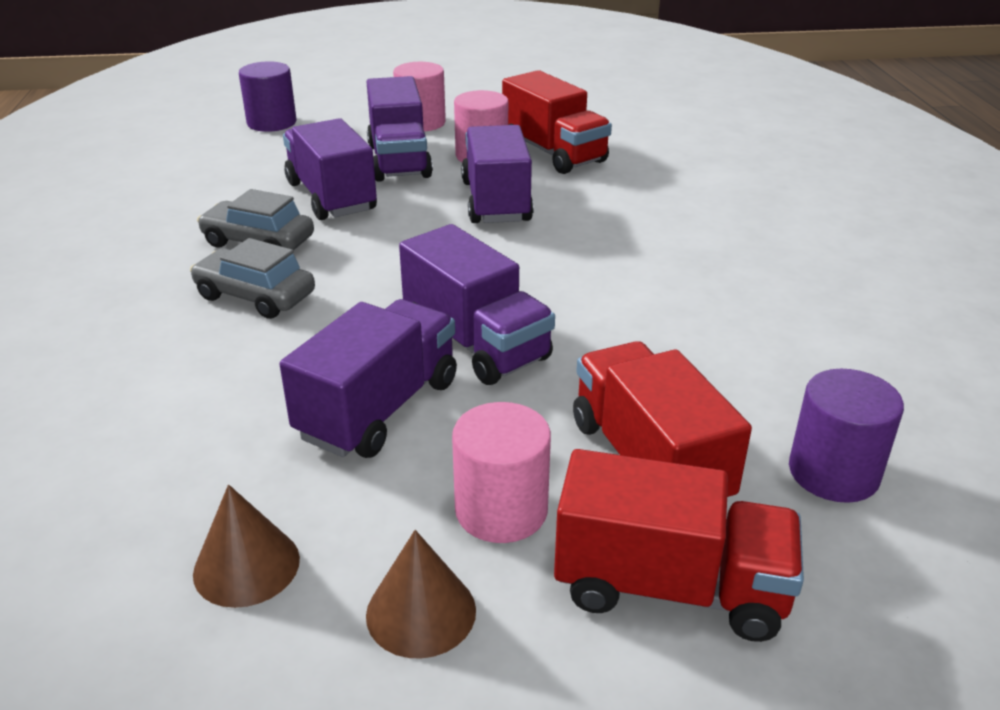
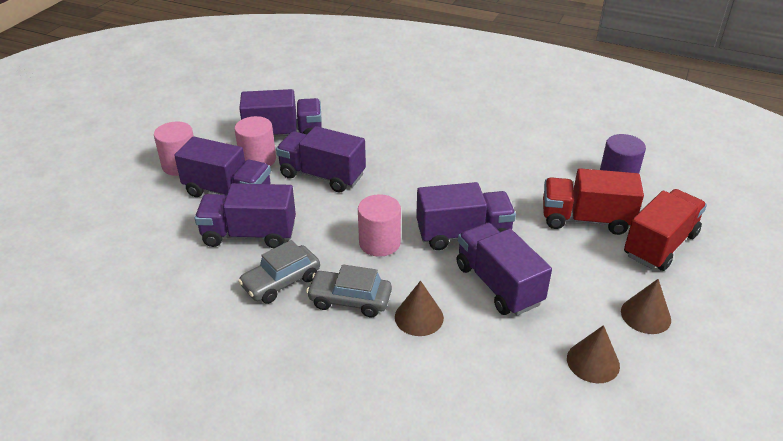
camera: 60 degrees left, 5 degrees up
(254, 358) = (419, 317): none -> brown cone
(255, 296) = (350, 300): grey car -> grey car turned 45 degrees clockwise
(272, 123) = (94, 228): purple cylinder -> none
(501, 510) = (595, 271): pink cylinder -> pink cylinder (379, 243)
(553, 153) = (284, 134): red truck -> purple truck

